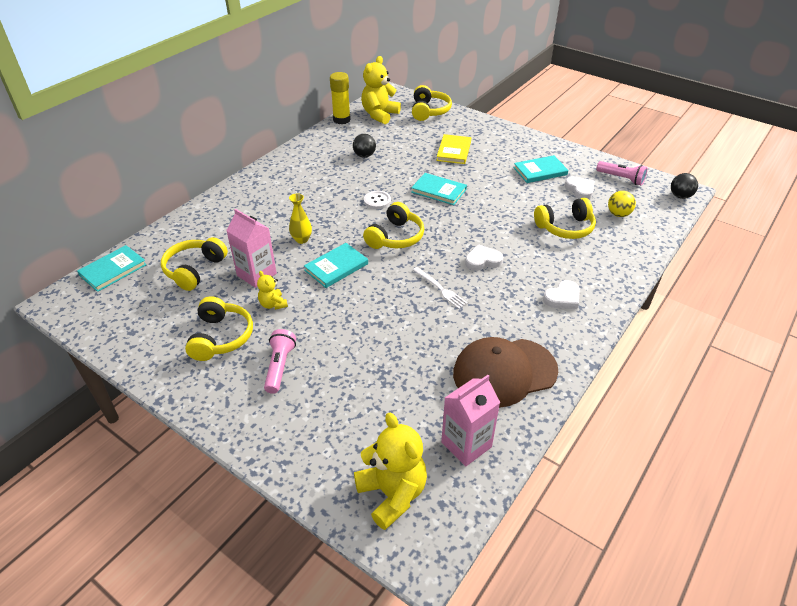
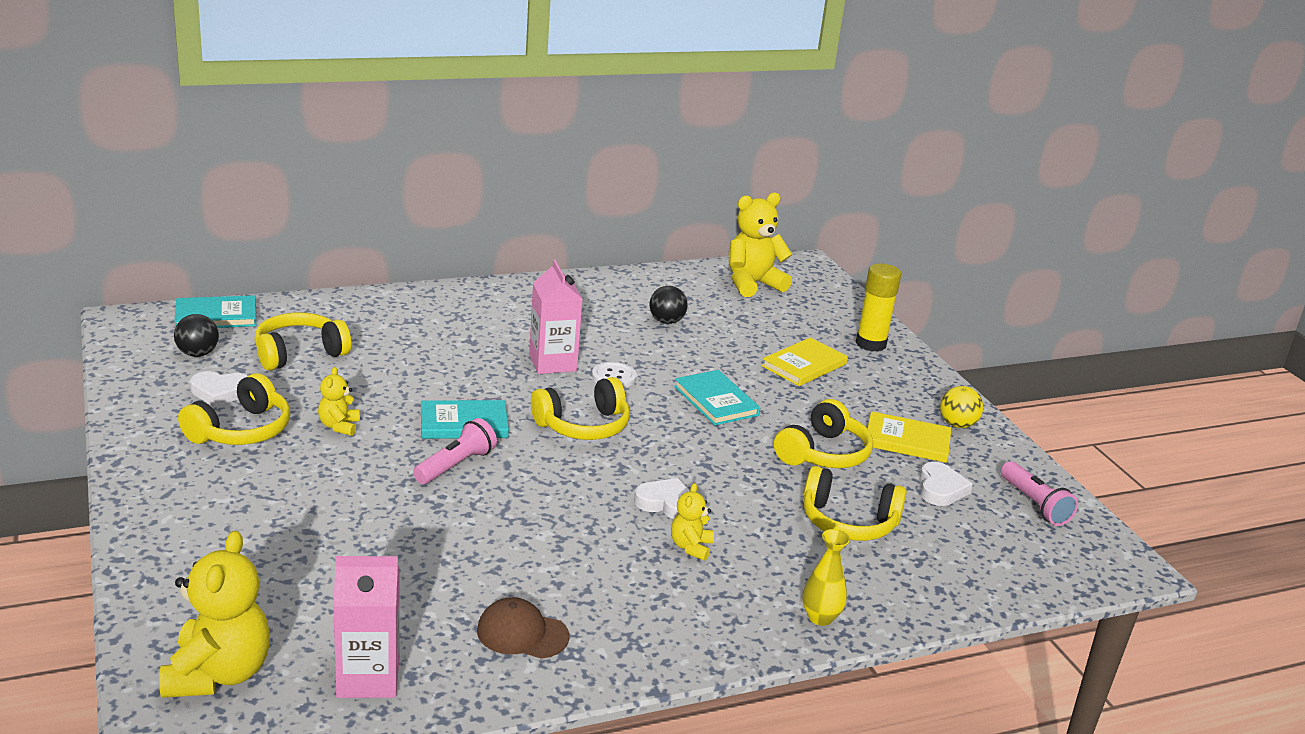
camera: 30 degrees right, 15 degrees down
(256, 274) = (360, 389): pink carton -> pink carton (553, 363)
(279, 366) = (264, 489): pink flashlight -> pink flashlight (455, 465)
(301, 239) = (461, 377): yellow vase -> yellow vase (820, 617)
(341, 120) = (690, 270): yellow glue stick -> yellow glue stick (871, 344)
(429, 111) = (833, 306): yellow headphones -> yellow headphones (823, 454)
(440, 289) = (564, 506): white fork -> none
(504, 372) = (522, 633): brown cap -> brown cap, size x0.53
(519, 279) = (691, 547): none -> yellow teddy bear
(540, 171) = (907, 441): turquoise book -> yellow book
(562, 298) = (723, 597): white heart -> white heart (220, 392)
(618, 214) = (962, 544): yellow ball -> yellow ball (957, 424)
(680, 196) = (1110, 569): black ball -> black ball (198, 354)

